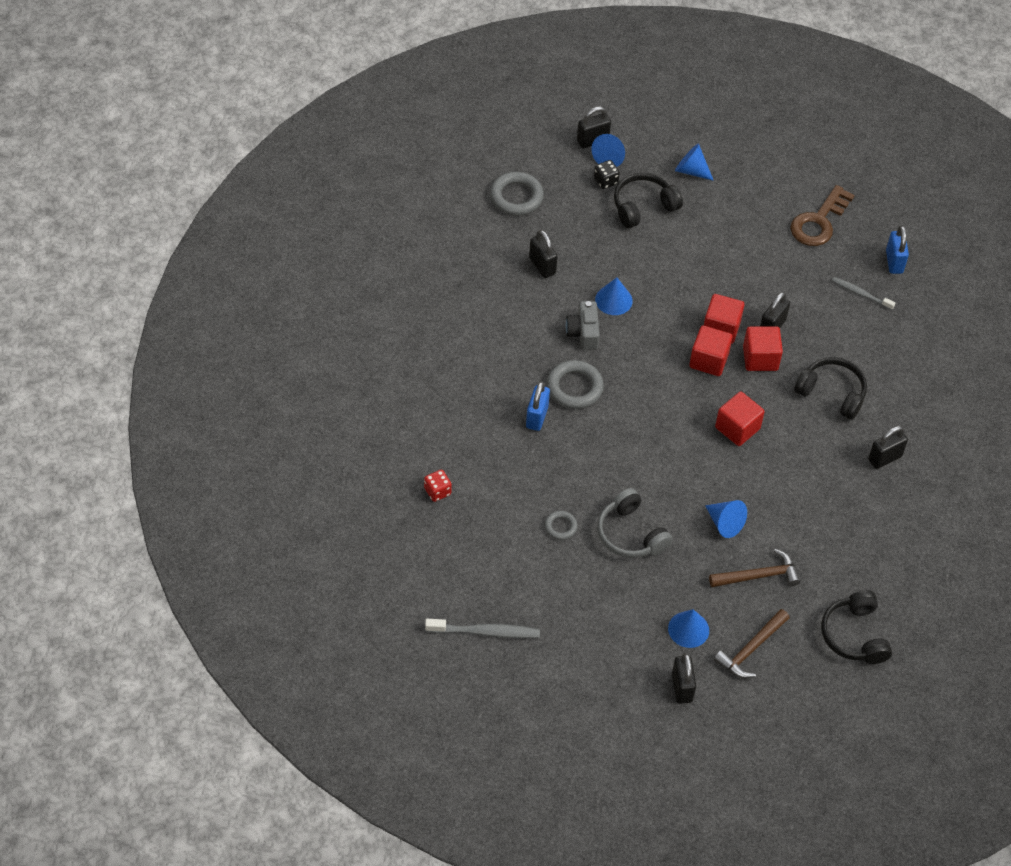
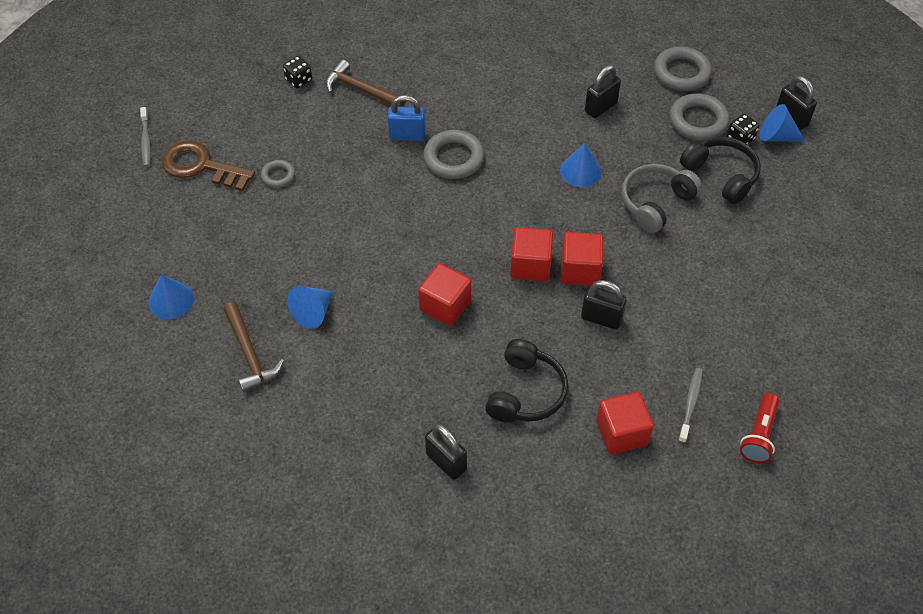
camera: 80 degrees right, 0 degrees up
(437, 491) = (299, 80): red dice -> black dice
(485, 632) = (146, 141): grey toothbrush -> grey toothbrush, size x0.66
(577, 203) = (698, 121): none -> grey ring
(583, 332) = (527, 153): grey camera -> none
(630, 534) = (281, 233): grey headphones -> grey headphones (656, 203)
(682, 688) = (98, 305): black padlock -> none
(691, 170) = (796, 209): blue cone -> none
(751, 649) = (153, 360): brown hammer -> brown hammer (361, 90)
(760, 358) = (551, 313): red cube -> red cube (621, 433)
(819, 222) = (783, 344): brown key -> brown key (201, 166)
(854, 635) = (184, 460): black headphones -> none
(894, 262) = (759, 435): blue padlock -> red flashlight

